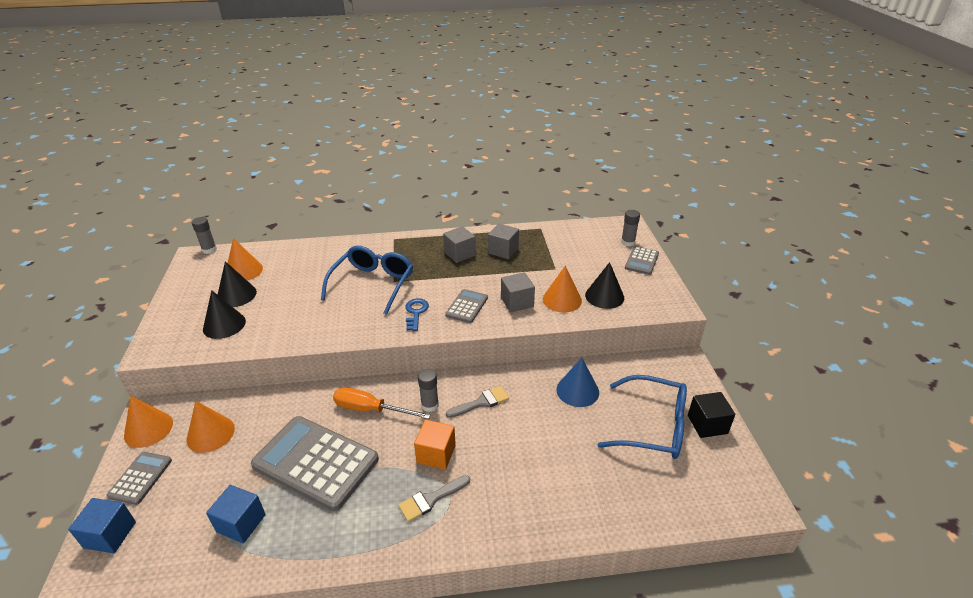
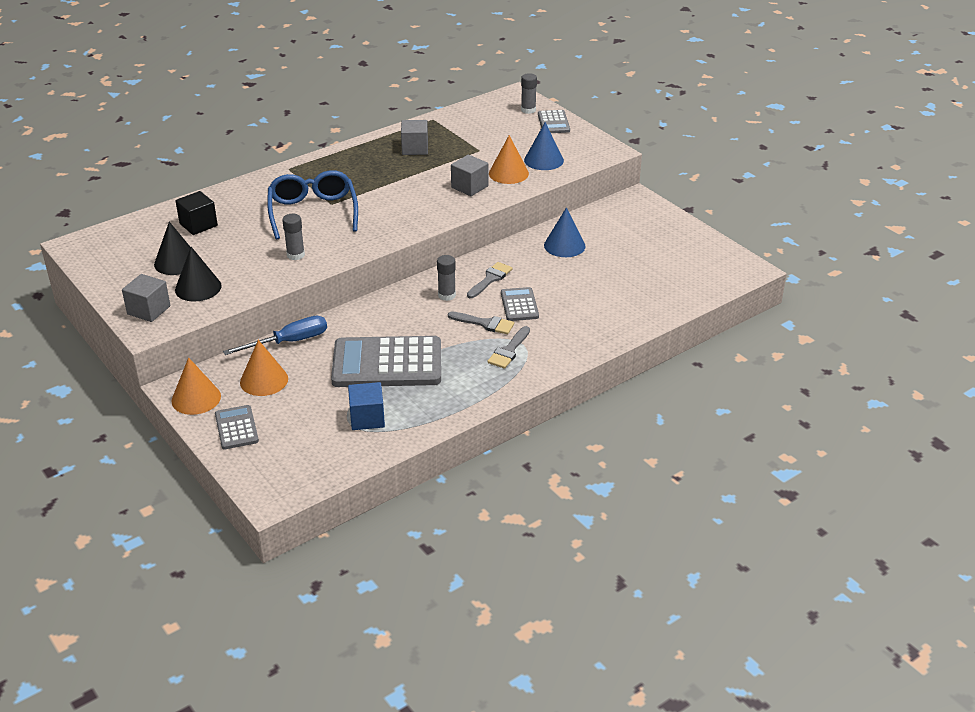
camera: 30 degrees left, 0 degrees up
(110, 535) = (259, 466): blue cube -> none
(209, 249) = (84, 234): grey glue stick -> grey glue stick (295, 255)
(244, 271) = (155, 241): orange cone -> none
(267, 401) = (289, 342): none -> blue screwdriver
(370, 409) = (396, 315): orange screwdriver -> none
(416, 312) = (382, 222): blue key -> none
(436, 454) = (485, 323): orange cube -> grey brush
(459, 254) = (373, 163): grey cube -> grey cube (149, 310)
(467, 306) = (426, 203): grey calculator -> grey calculator (519, 305)
(604, 296) = (543, 160): black cone -> blue cone
(653, 426) = (643, 249): blue glasses -> none
(707, 424) = (682, 235): black cube -> black cube (198, 225)

